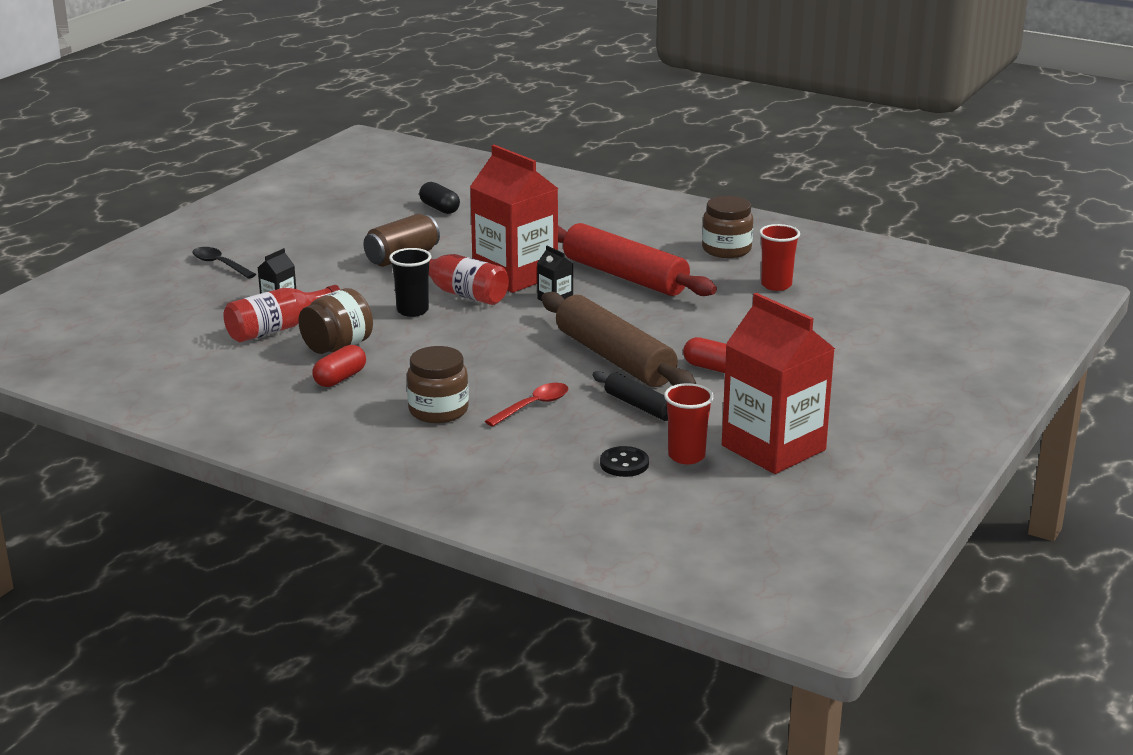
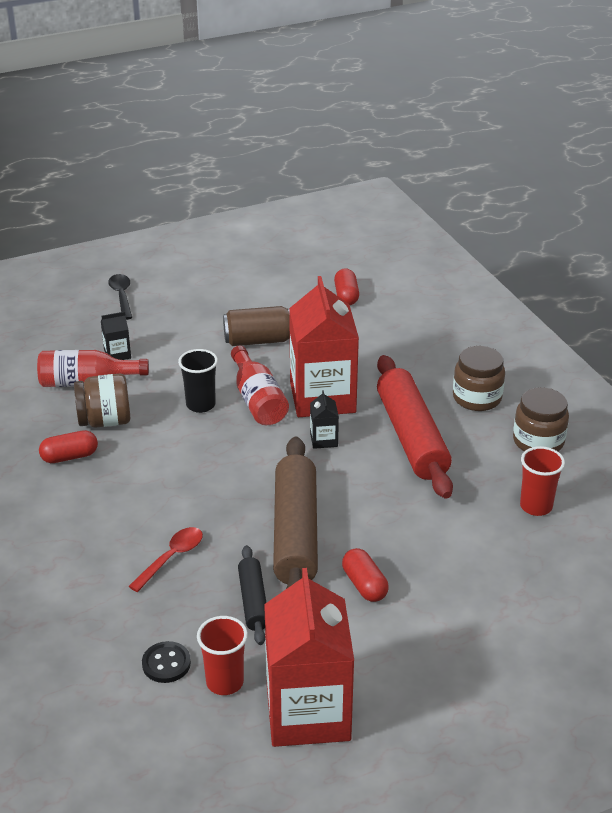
camera: 35 degrees right, 10 degrees up
(438, 410) = (98, 527): brown jar -> brown jar (477, 398)
(439, 208) = (346, 296): black capsule -> red capsule
(533, 406) = (171, 557): red spoon -> red spoon turned 45 degrees counterclockwise

